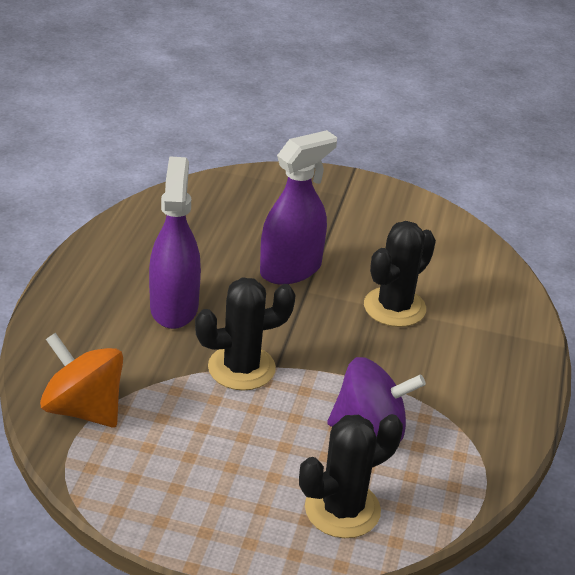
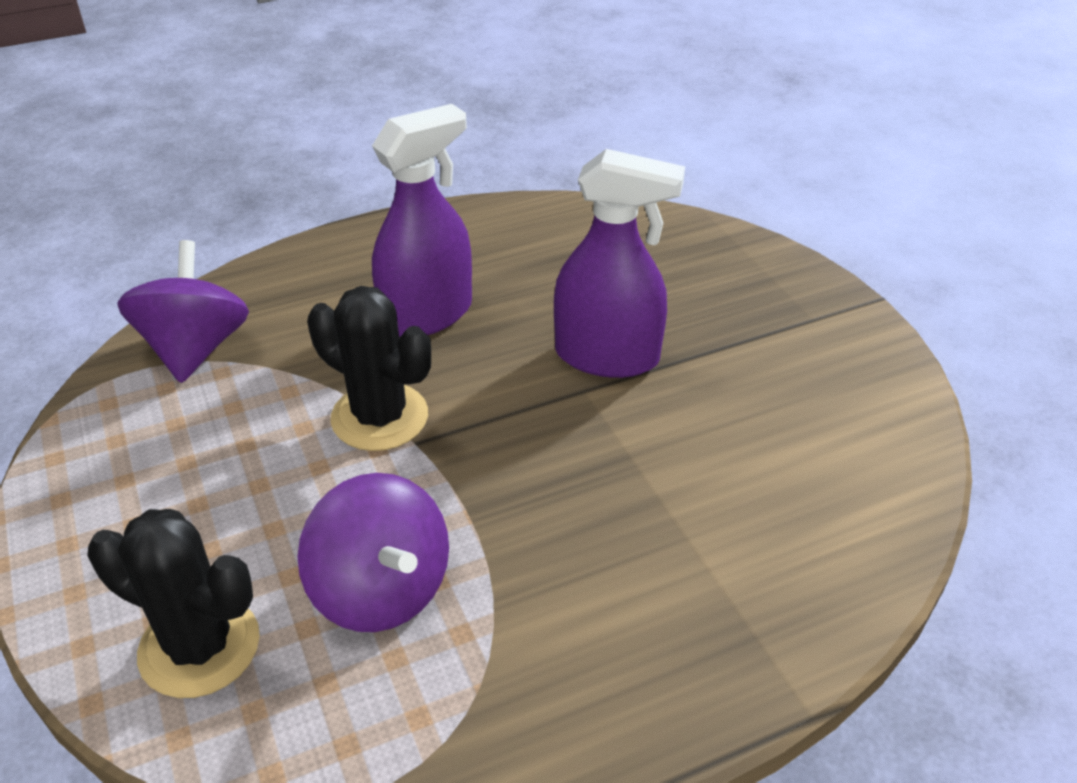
camera: 55 degrees right, 5 degrees up
(84, 409) = (195, 348): orange spinning top -> purple spinning top
(394, 307) = (653, 480): black cactus -> none

